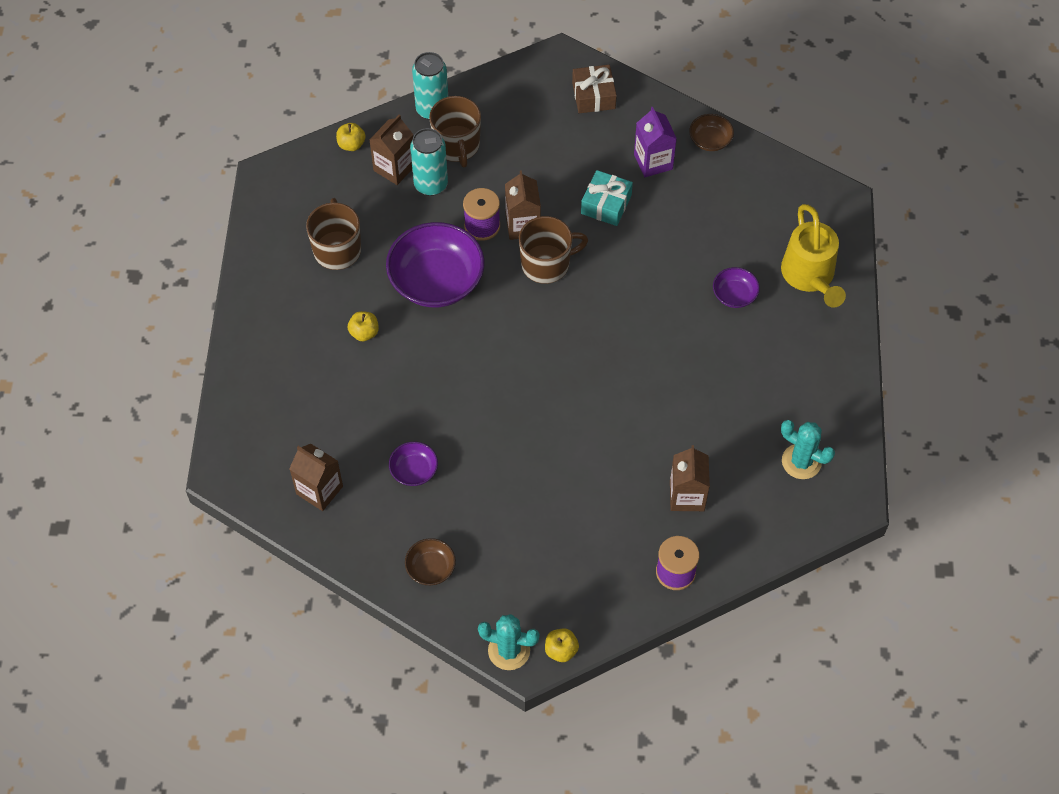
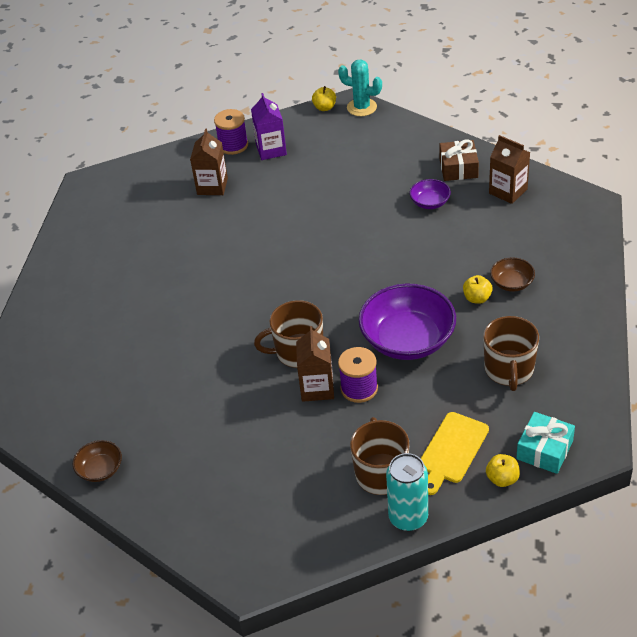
camera: 170 degrees left, 15 degrees down
(394, 168) = (452, 451): brown carton -> yellow cutting board
(431, 184) = (411, 431): turquoise can -> none
(431, 568) = (417, 147): brown bowl -> brown bowl (511, 283)
(593, 96) = (216, 527): brown gift -> brown gift (458, 168)
(606, 204) = (228, 406): turquoise gift -> turquoise gift (544, 450)
(653, 162) = (168, 448): purple carton -> purple carton (271, 150)
(734, 295) = (126, 322): purple bowl -> none
(801, 462) = (115, 206): turquoise cactus -> none
(810, 277) = (51, 335): yellow watering can -> none

